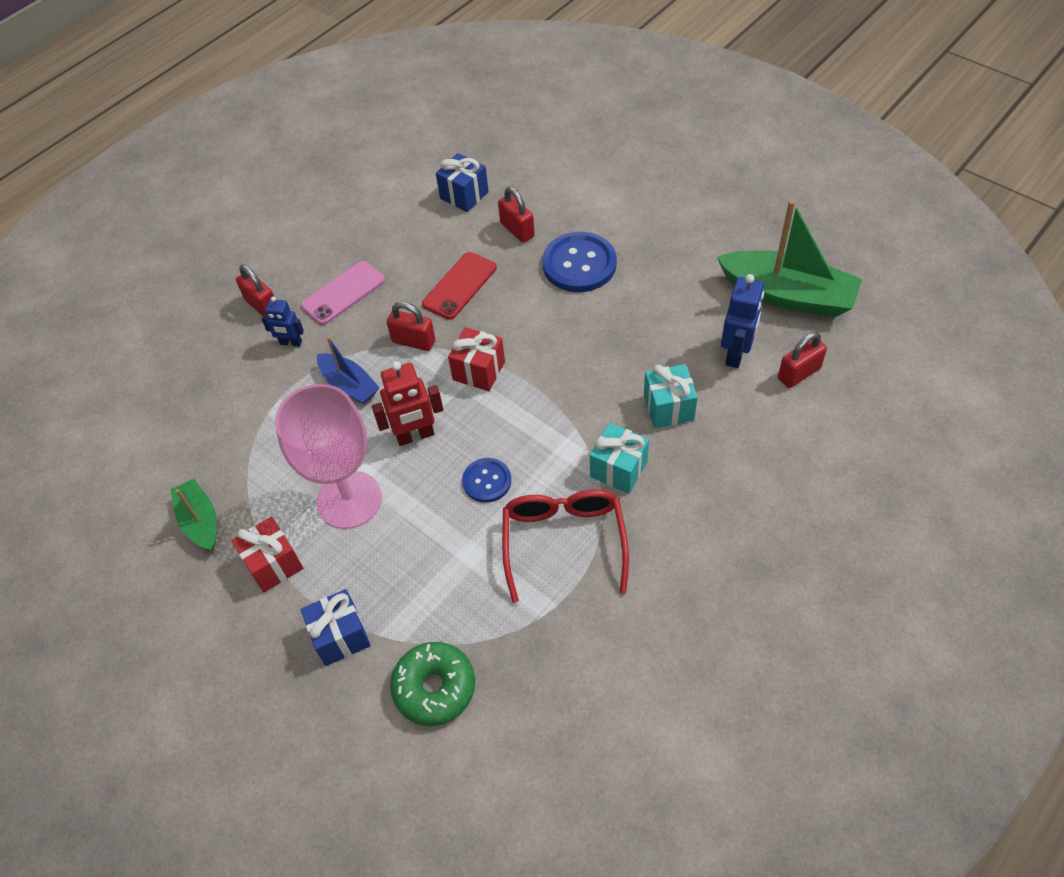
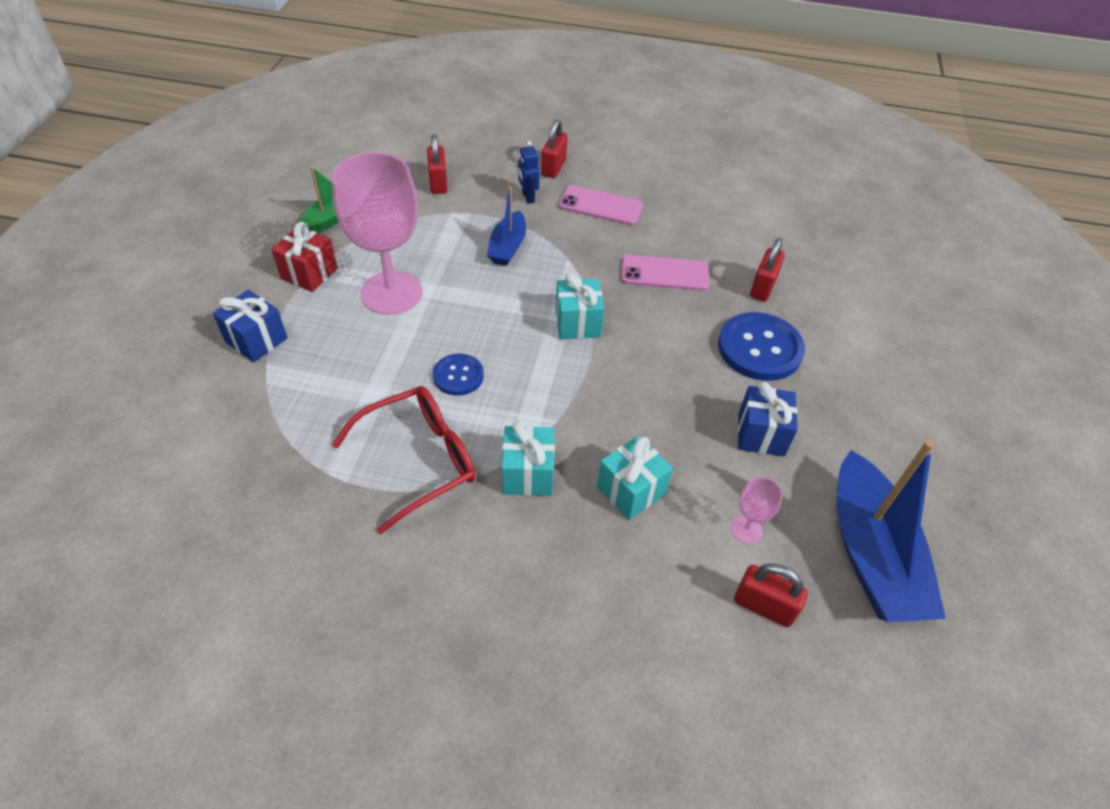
camera: 55 degrees right, 5 degrees down
(413, 341) = (580, 268): red padlock -> red padlock (438, 183)
(415, 436) = (480, 308): red robot -> none
(434, 688) = (226, 422): green donut -> none
(460, 286) = (664, 273): red phone -> pink phone
(464, 195) = (771, 236): blue gift -> blue gift (761, 434)
(479, 371) = (577, 323): red gift -> turquoise gift
(736, 354) = (746, 529): blue robot -> pink goblet
(787, 295) = (871, 554): green boat -> blue boat

